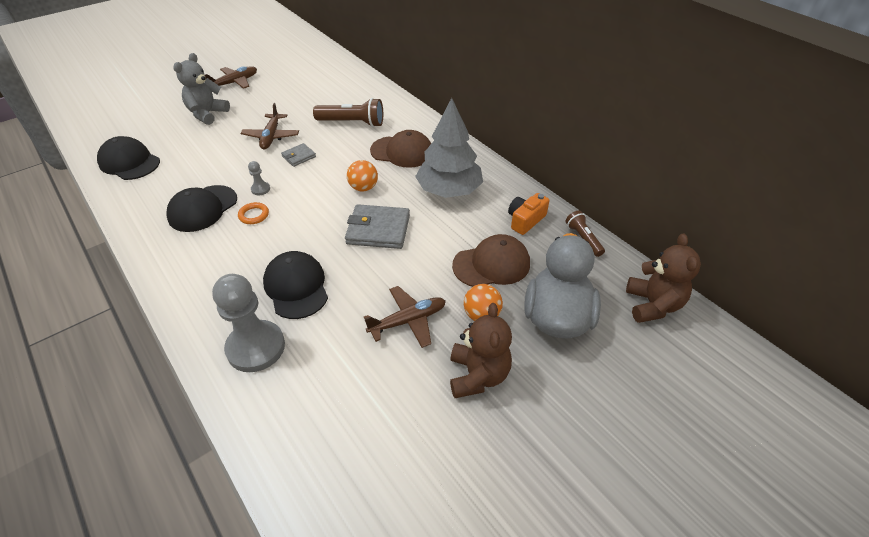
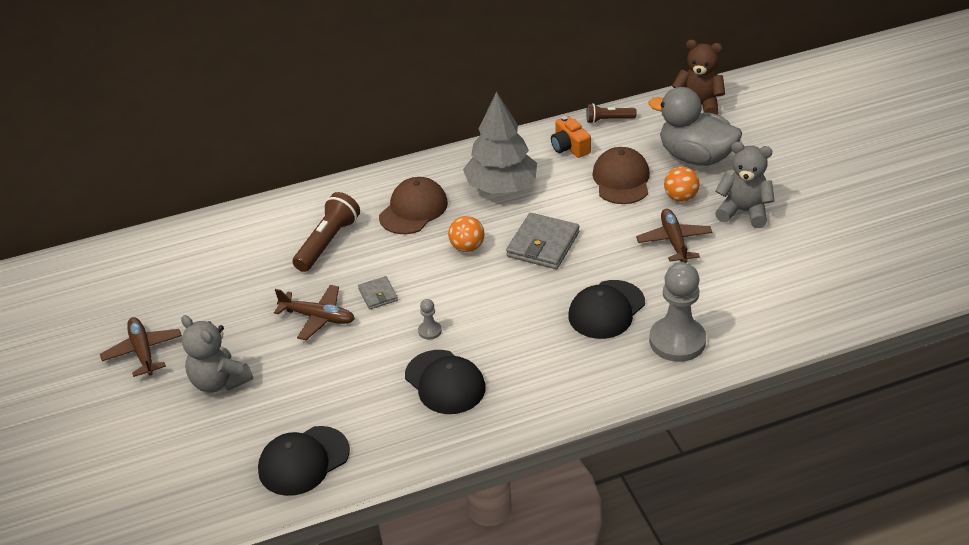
camera: 70 degrees left, 5 degrees down
(254, 215) = (477, 338): orange ring -> none
(296, 287) = (606, 310): black cap -> black cap turned 45 degrees counterclockwise
(478, 375) = (743, 212): brown teddy bear -> grey teddy bear

